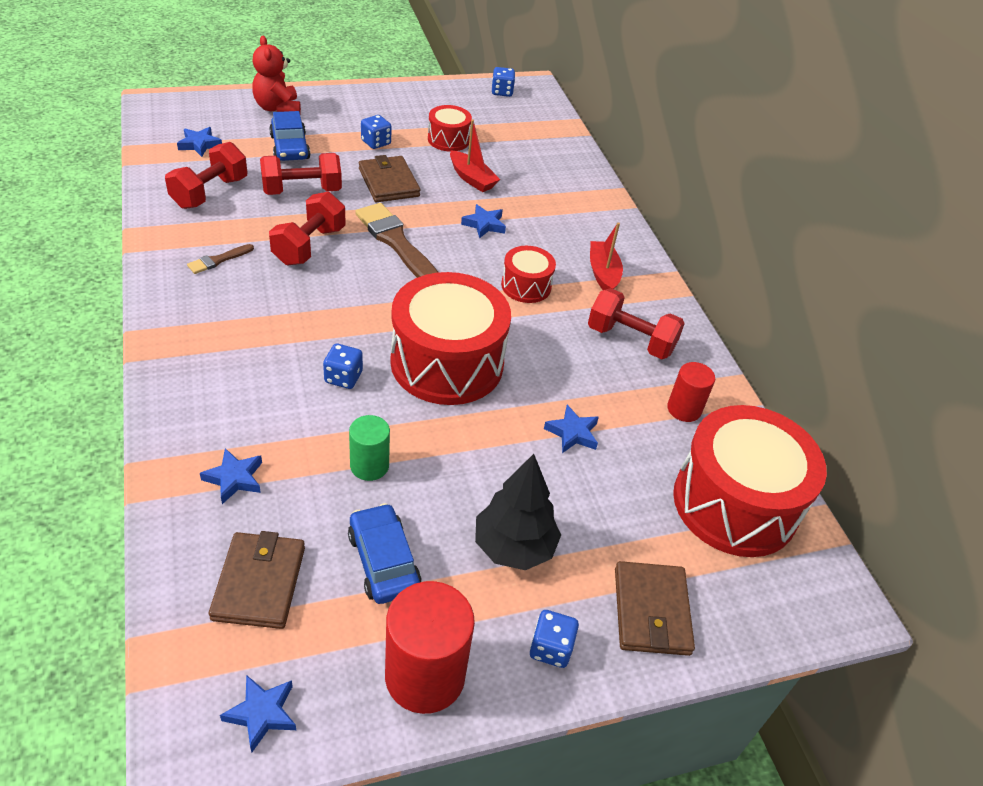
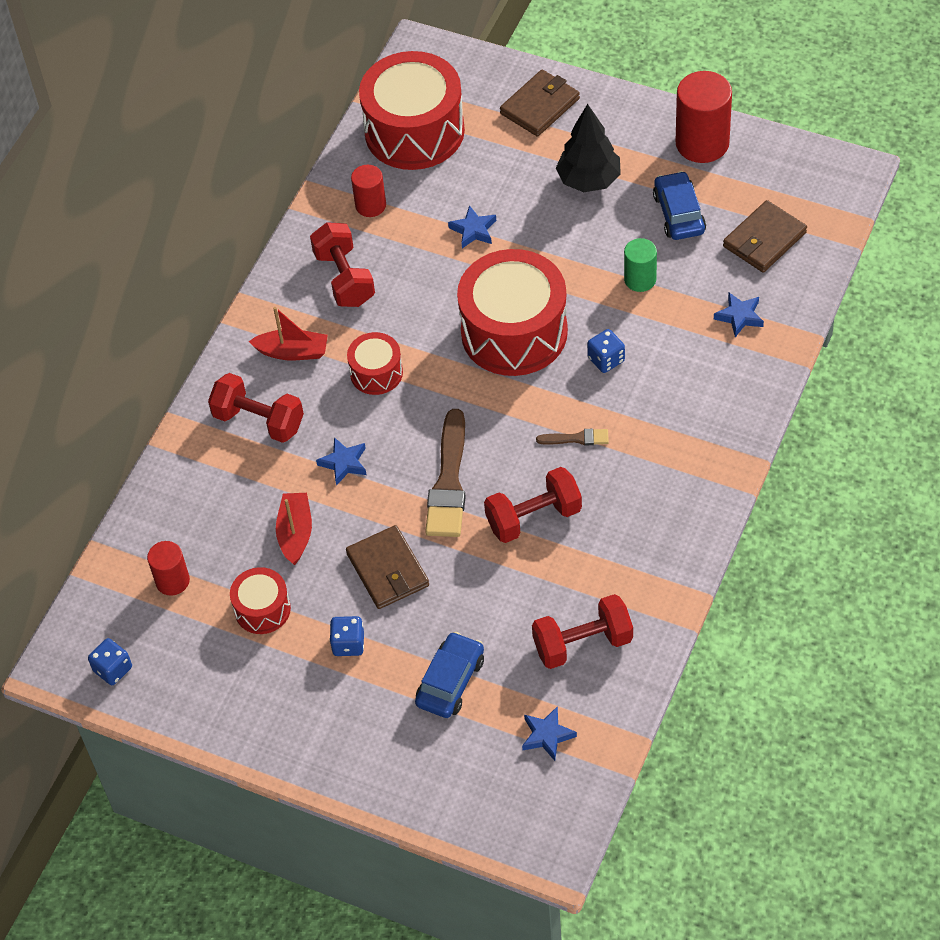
camera: 130 degrees left, 10 degrees up
(218, 260) = (629, 540): brown brush -> brown brush (576, 438)
(262, 713) = (804, 171): blue star -> none
(278, 108) = (414, 766): red teddy bear -> none
(302, 191) = (487, 600): red dumbbell -> red dumbbell (259, 420)
(383, 561) = (679, 213): blue car -> blue car turned 150 degrees clockwise
(388, 182) = (388, 570): brown wallet -> brown wallet turned 45 degrees counterclockwise
(518, 133) = (172, 581): none -> red cylinder
(550, 648) = (618, 119): blue dice -> none
(603, 273) = (292, 352): red boat -> red boat turned 120 degrees counterclockwise

